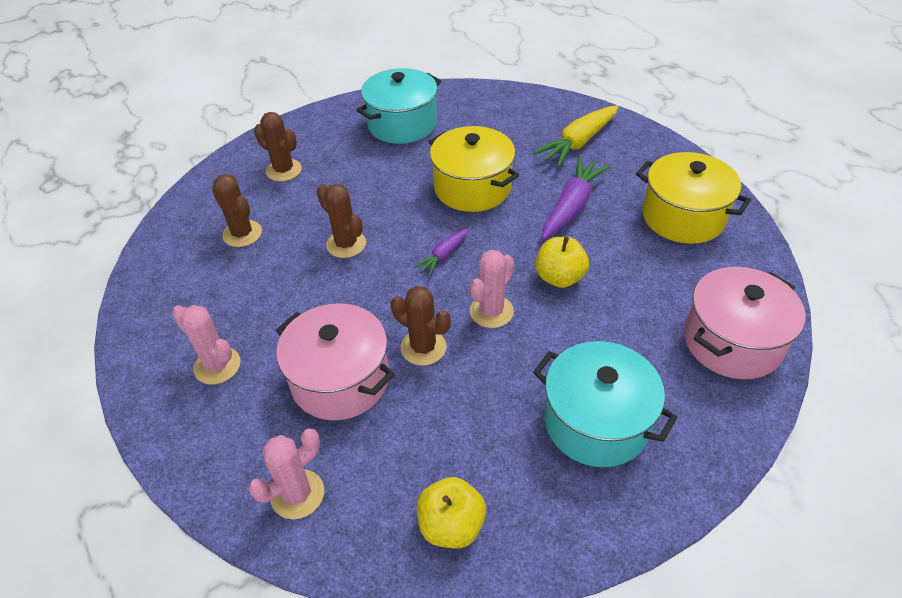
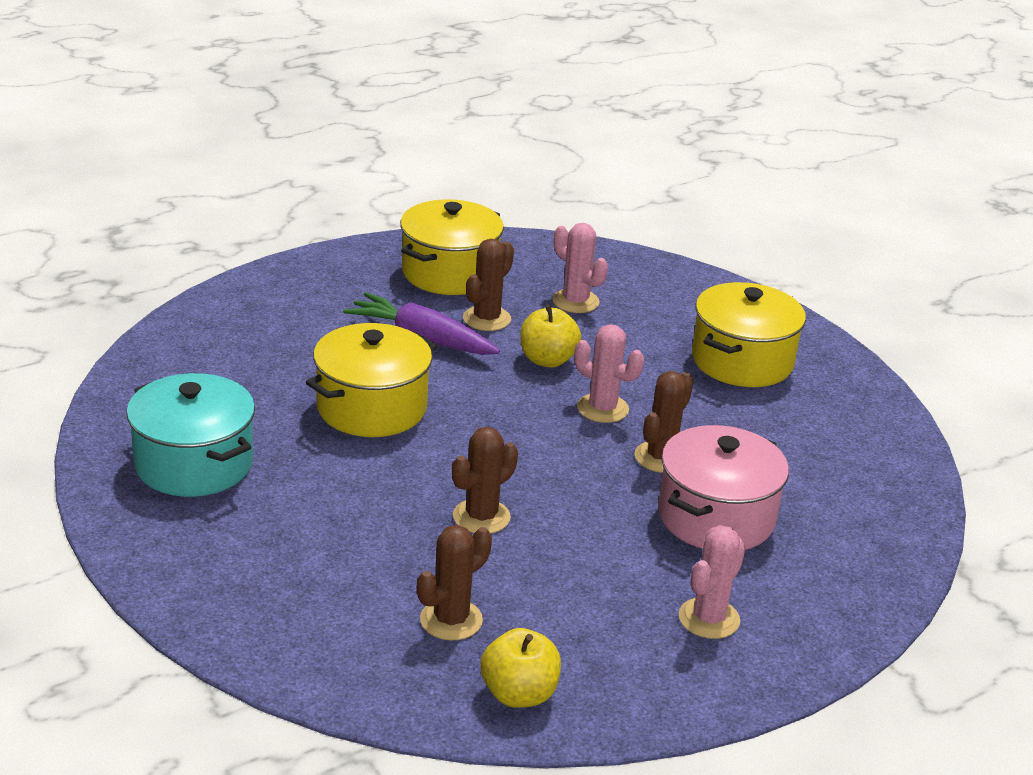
camera: 95 degrees left, 15 degrees down
(284, 170) = (293, 586): brown cactus -> brown cactus (486, 319)
(297, 494) = (867, 542): pink cactus -> pink cactus (575, 301)
(443, 255) = (507, 437): purple carrot -> none
(451, 525) = (872, 448): yellow apple -> yellow apple (519, 694)
(578, 143) = (287, 319): yellow carrot -> none
(596, 422) = (742, 361): turquoise pot -> yellow pot
(732, 342) = (635, 278): pink pot -> none

